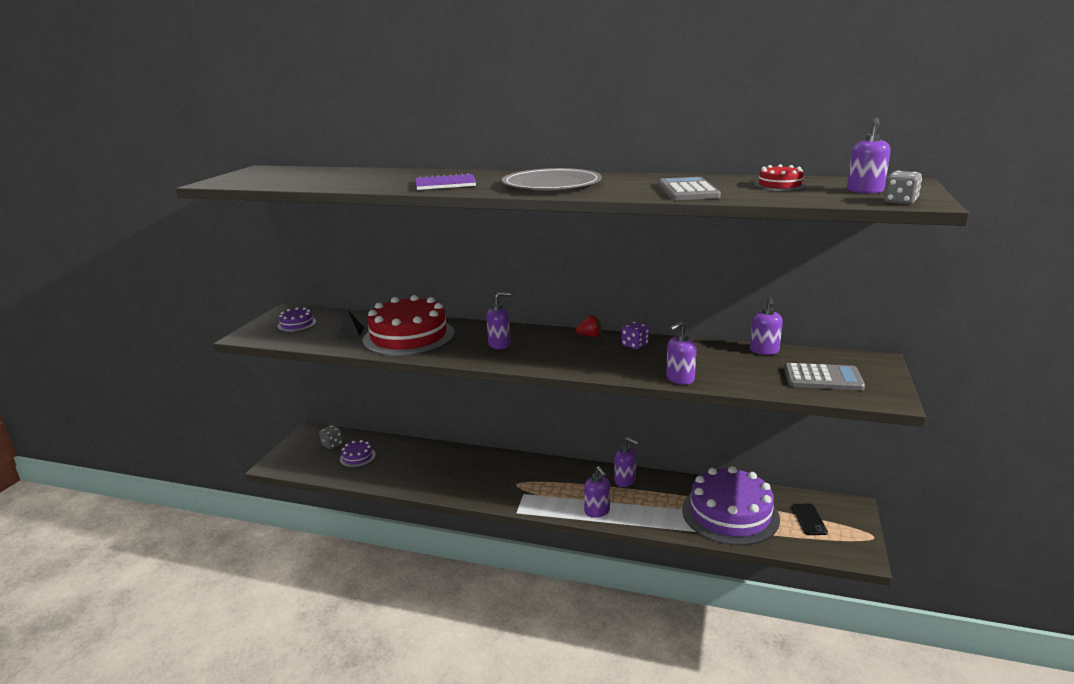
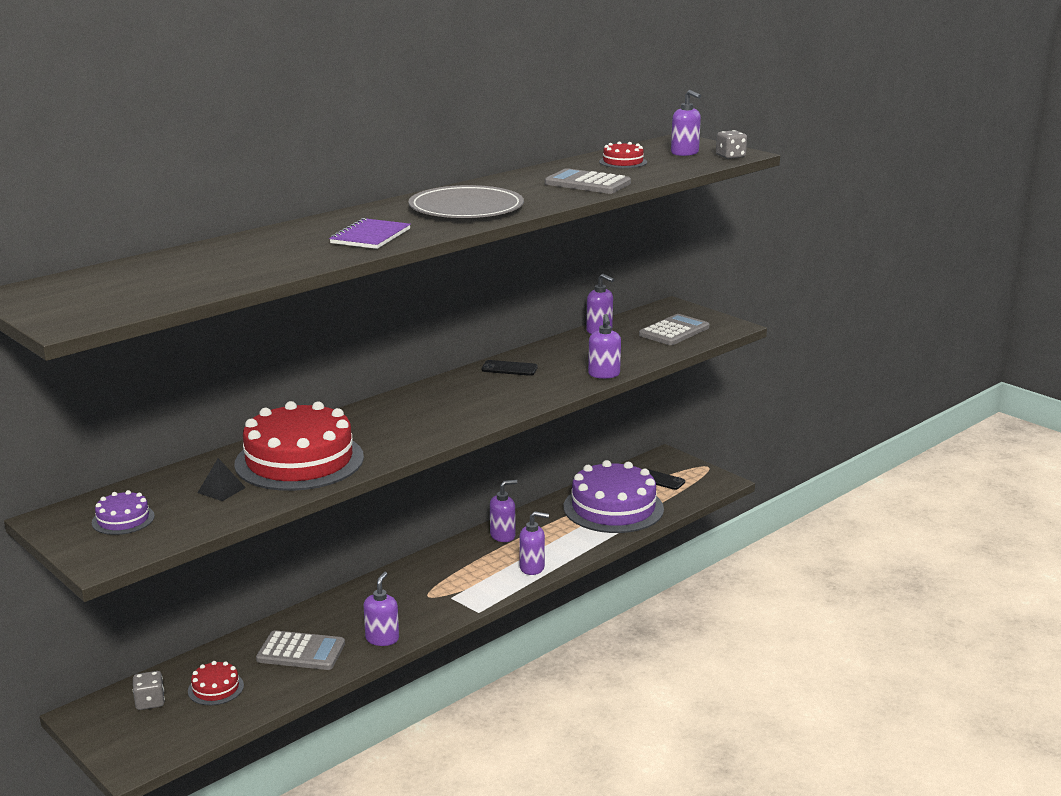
camera: 60 degrees left, 0 degrees up
(357, 457) = (215, 688): purple cake -> red cake
(414, 467) = (301, 652): none -> grey calculator
(499, 344) = (407, 422): purple soap dispenser -> purple soap dispenser (382, 639)
(590, 336) = (456, 379): red strawberry -> none
(634, 345) = (509, 368): purple dice -> black phone

